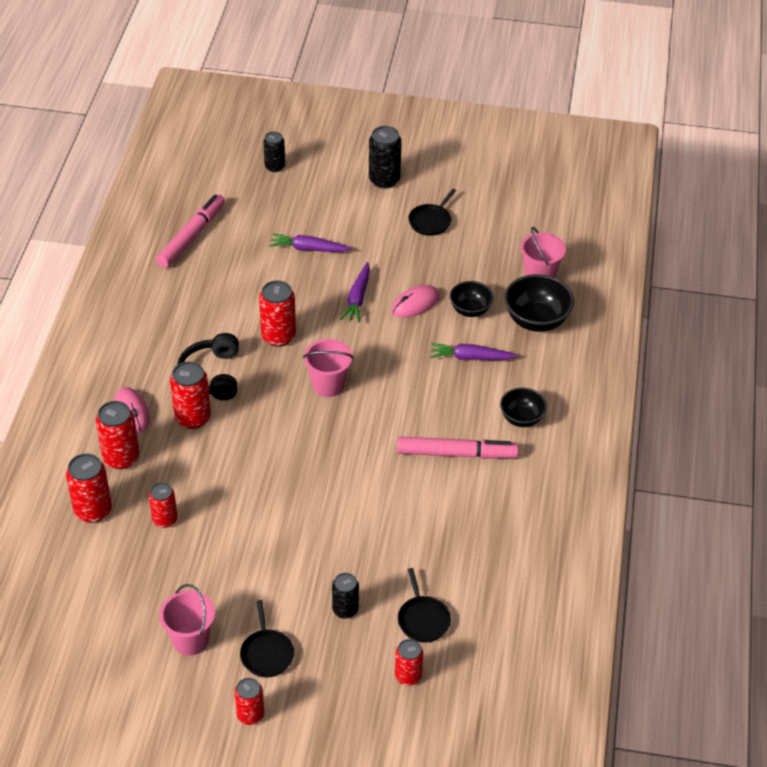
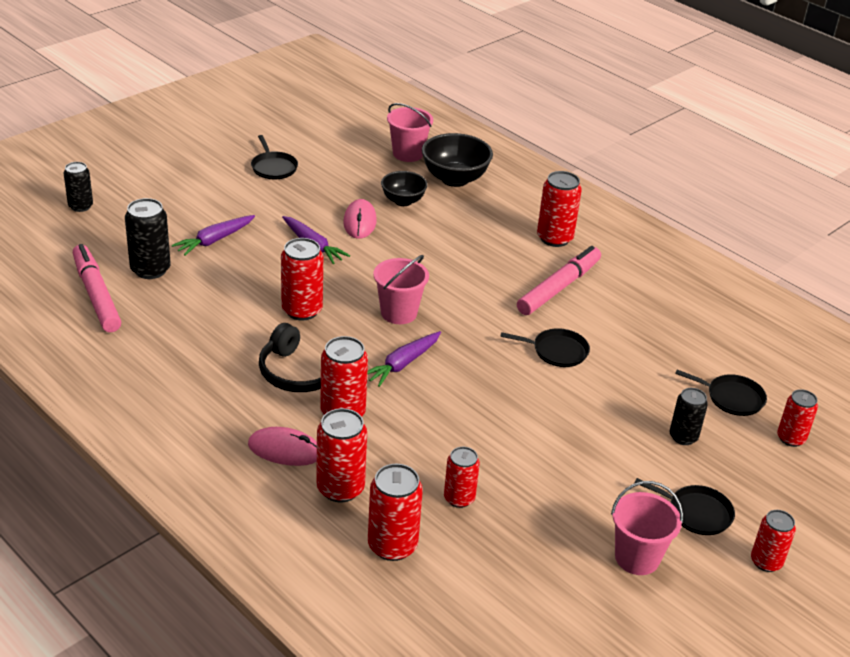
camera: 55 degrees left, 10 degrees down
(374, 491) = (557, 351): none -> black pan
(384, 180) = (189, 164): black can -> black can (150, 270)
(470, 357) = (457, 227): purple carrot -> purple carrot (402, 364)
(521, 418) = (554, 238): black bowl -> red can

